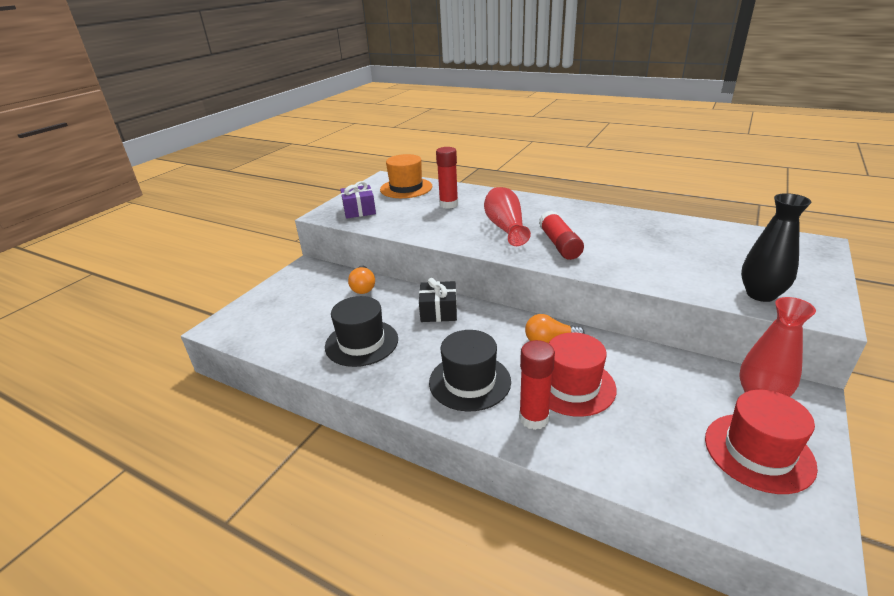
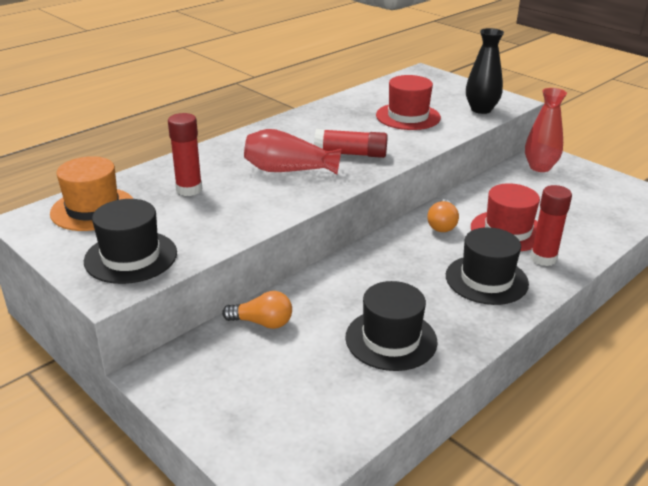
camera: 75 degrees left, 0 degrees up
(359, 210) = (131, 257): purple gift -> black hat
(439, 311) = (356, 274): black gift -> none
(758, 452) = (590, 186): red hat -> red hat (408, 116)

